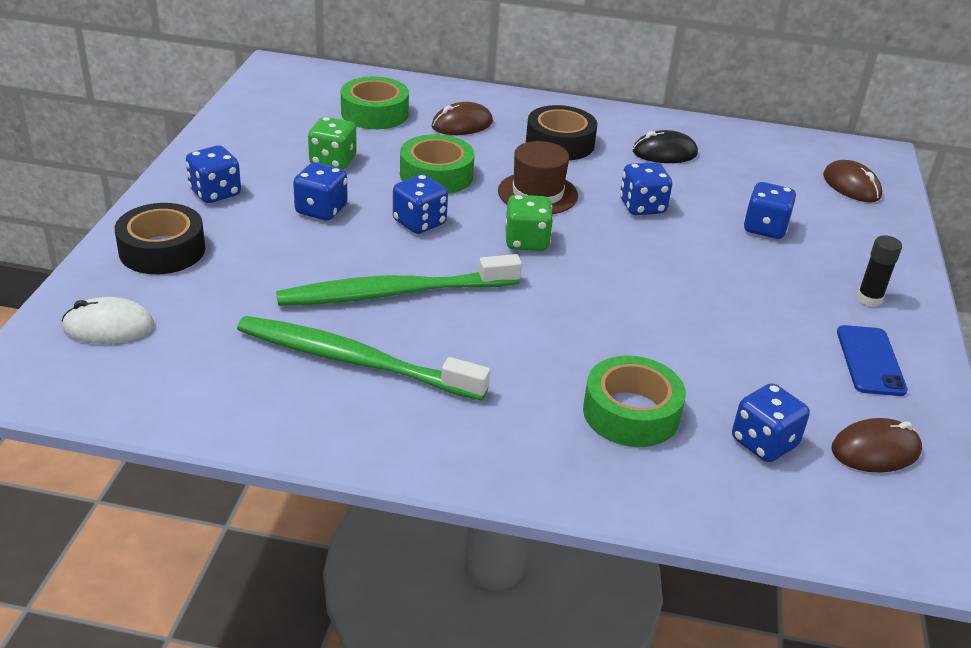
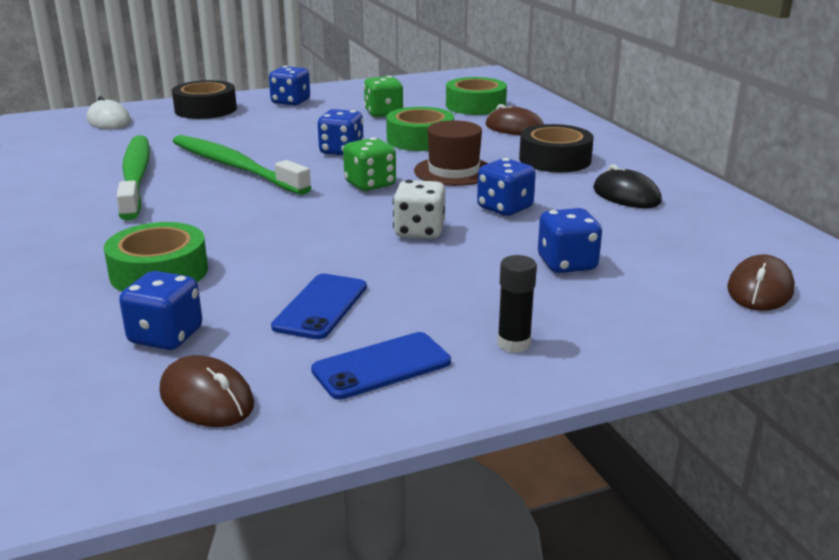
camera: 60 degrees right, 10 degrees down
(321, 210) = (313, 126): blue dice -> none
(655, 260) = (419, 232): none -> white dice
(760, 353) = (321, 306): none -> blue phone

